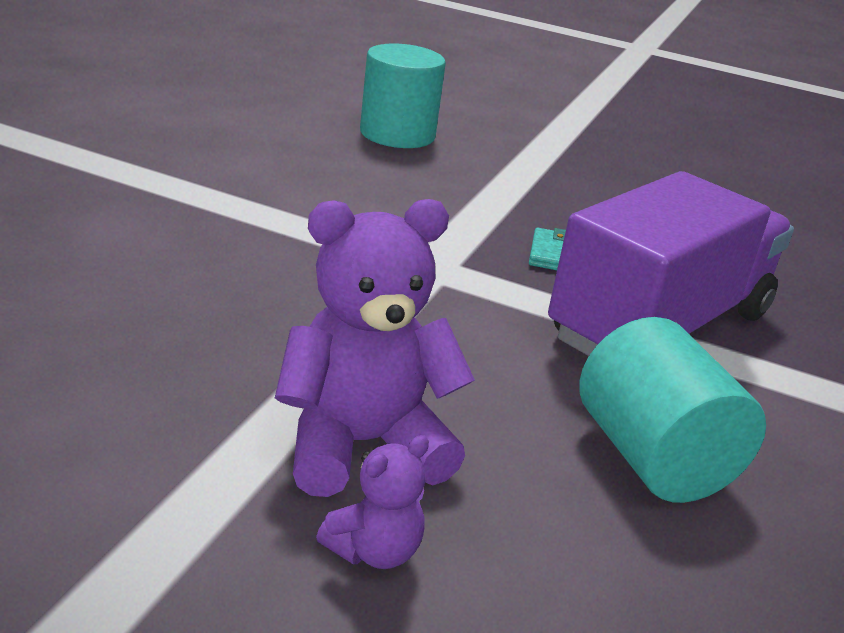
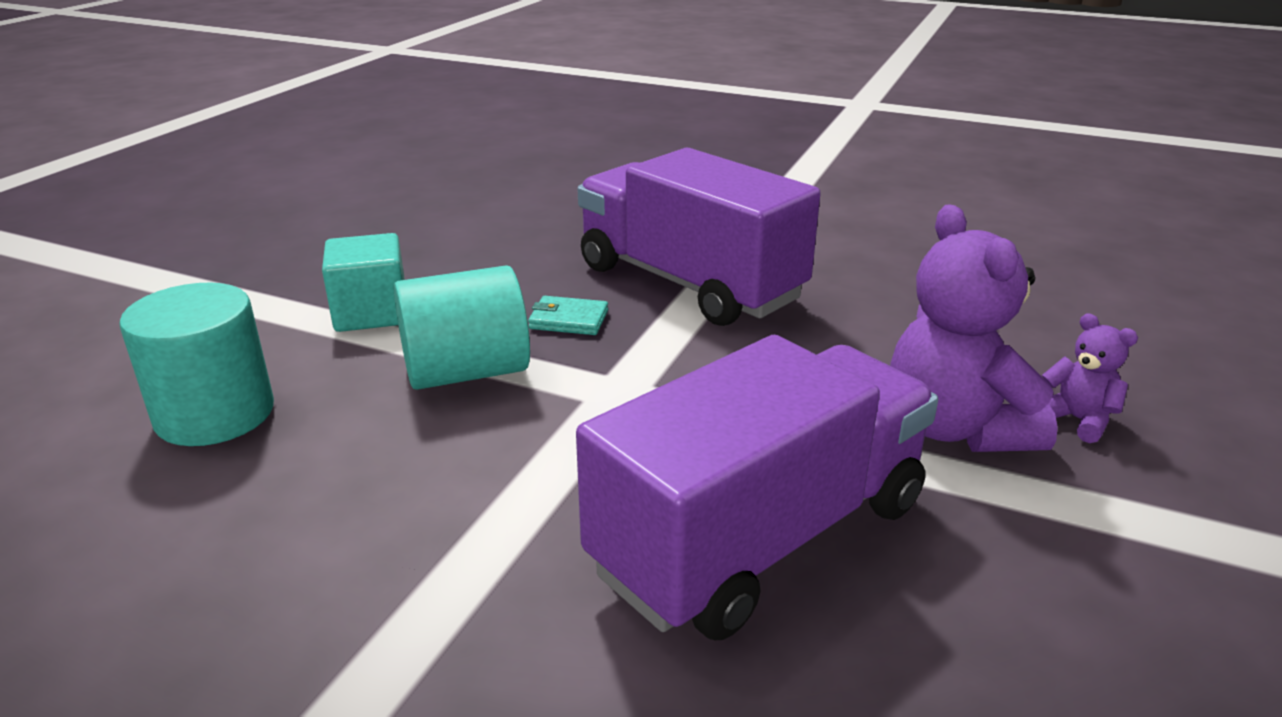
camera: 85 degrees left, 0 degrees up
(217, 302) = (761, 537): none -> purple truck
(546, 178) = (371, 313): none -> turquoise cube
(653, 458) = (880, 305): turquoise cylinder -> turquoise cylinder (466, 372)

